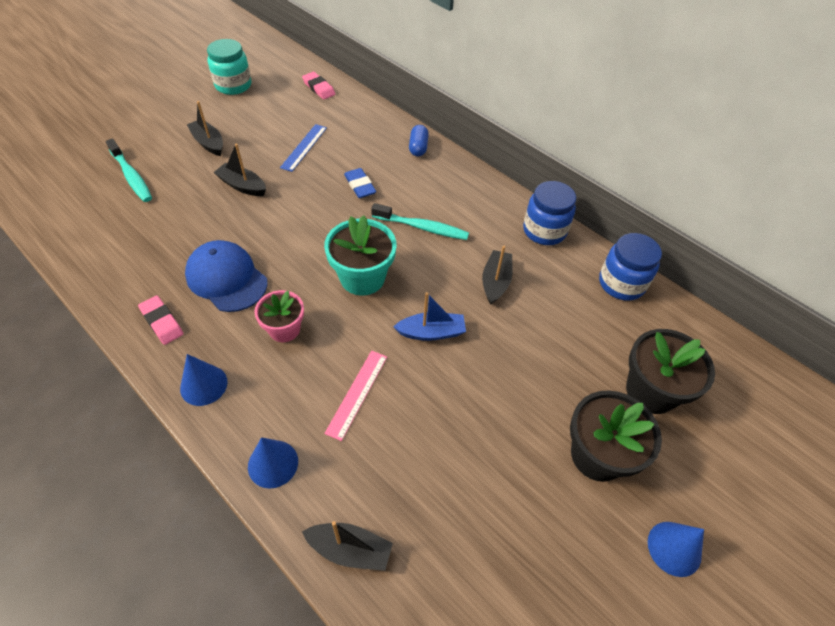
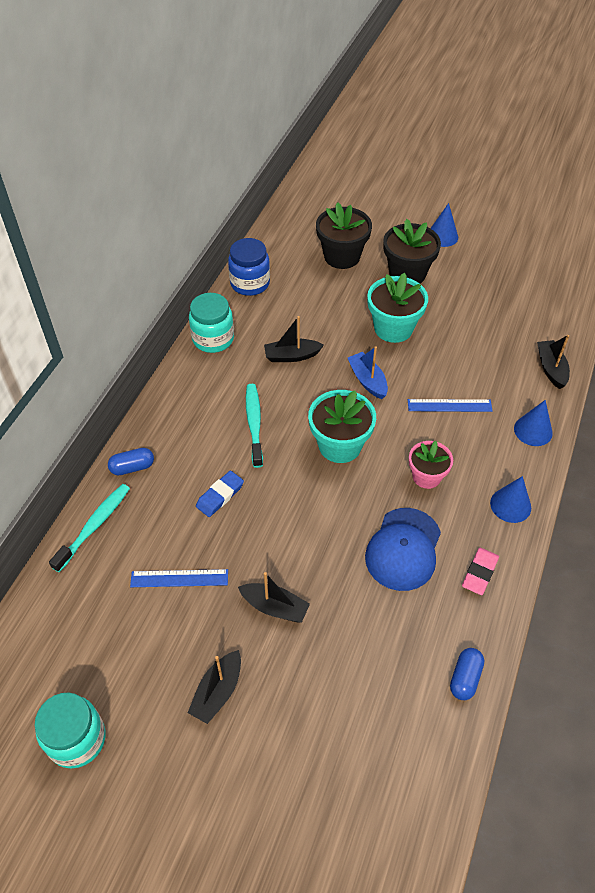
camera: 110 degrees left, 0 degrees up
(94, 269) = (465, 678): none -> blue capsule
(131, 176) = (320, 744): turquoise toothbrush -> turquoise toothbrush (94, 526)
(242, 186) = (275, 607): black boat -> black boat turned 75 degrees counterclockwise
(319, 88) = (47, 621): pink eraser -> none
(357, 393) = (449, 405): pink ruler -> blue ruler
(500, 392) = (393, 328): none -> turquoise flower pot
(544, 231) = (213, 339): blue jar -> turquoise jar

